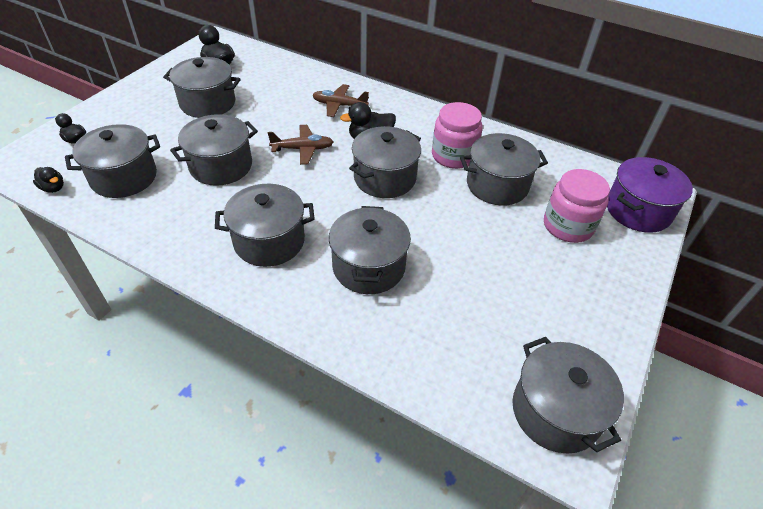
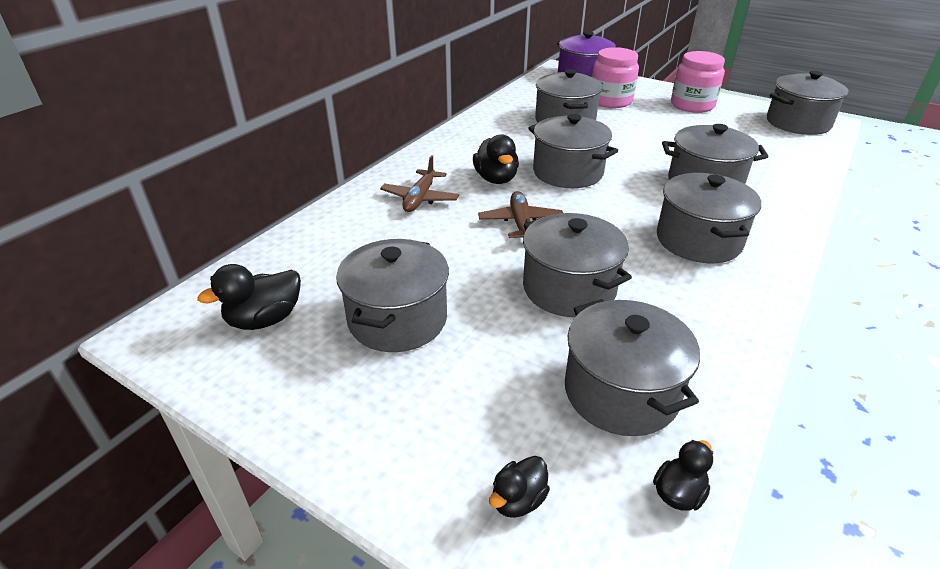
camera: 85 degrees left, 10 degrees down
(453, 156) = (522, 137): pink jar -> pink jar (692, 105)

